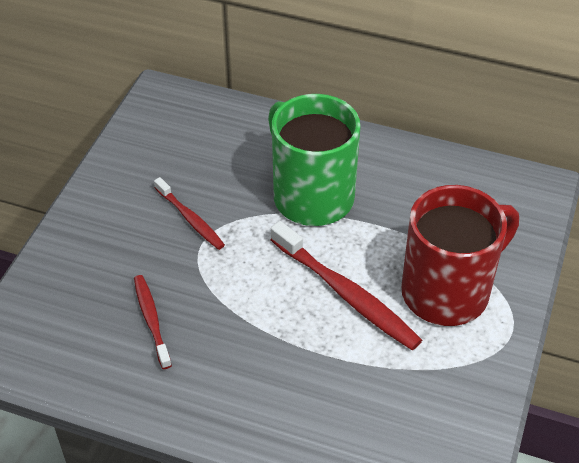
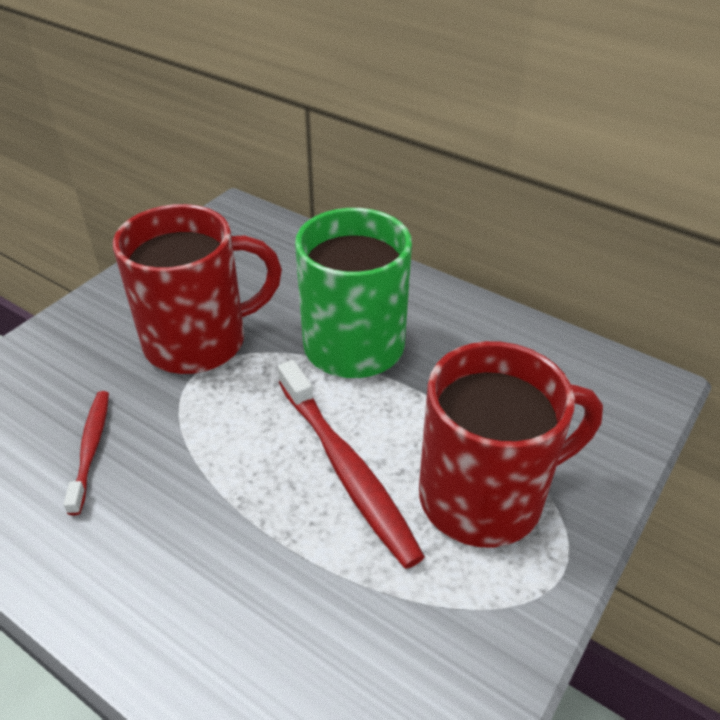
camera: 15 degrees right, 5 degrees down
(190, 219) = (199, 341): red toothbrush -> red mug

